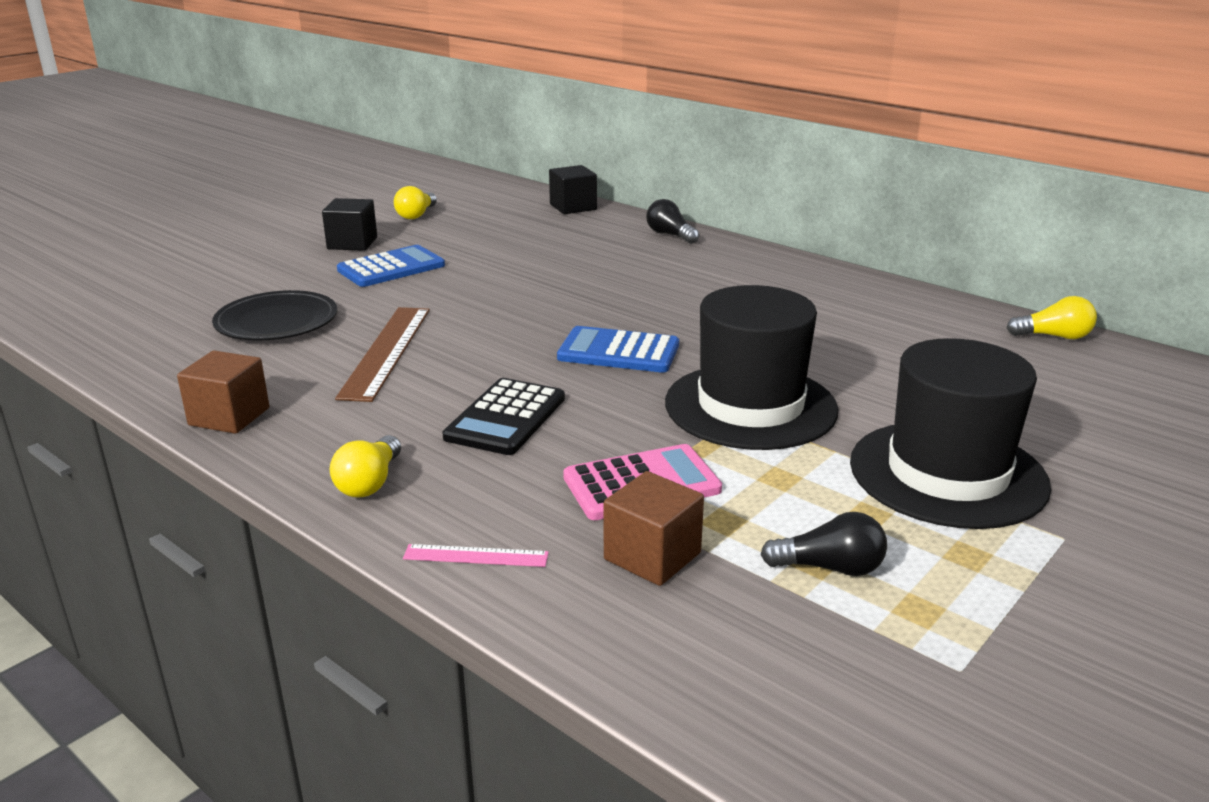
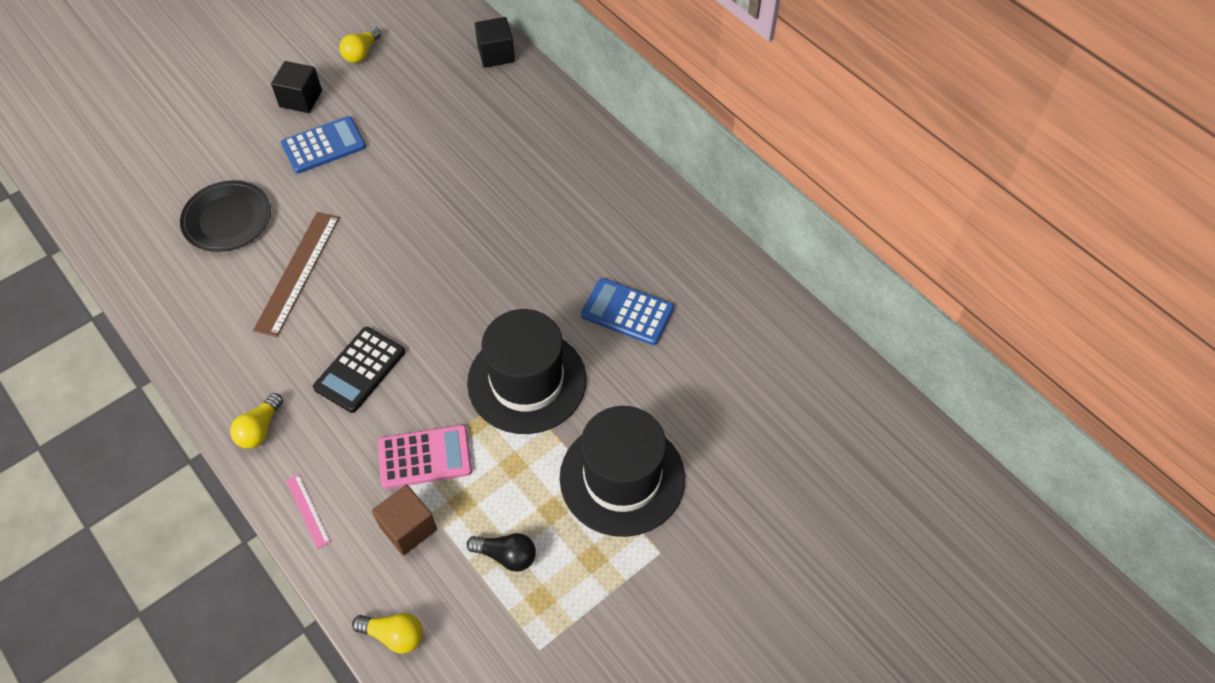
camera: 10 degrees right, 30 degrees up
(229, 416) = (183, 341): brown cube -> none
(476, 556) = (307, 510): pink ruler -> pink ruler turned 45 degrees clockwise
(618, 352) = (460, 297): blue calculator -> blue calculator (627, 312)
(670, 235) = (561, 118): black light bulb -> none
(1054, 336) = (791, 323): yellow light bulb -> yellow light bulb (394, 635)

